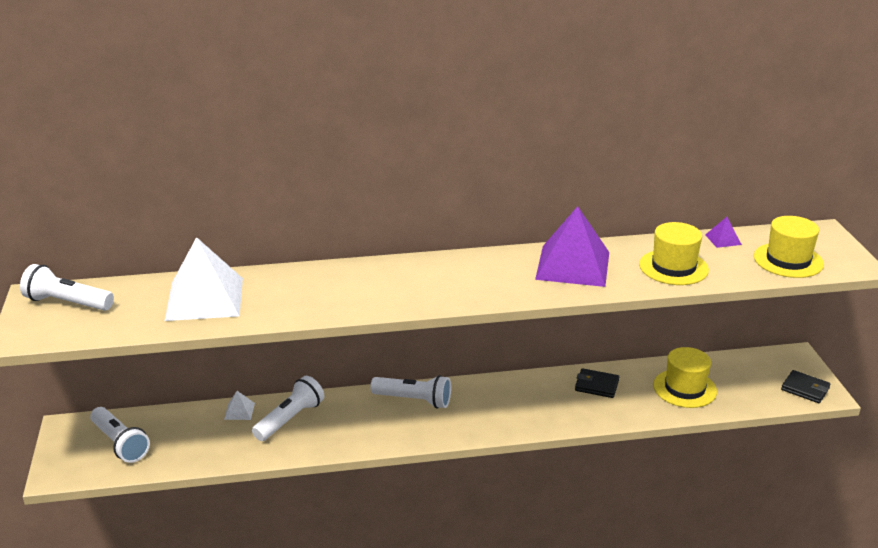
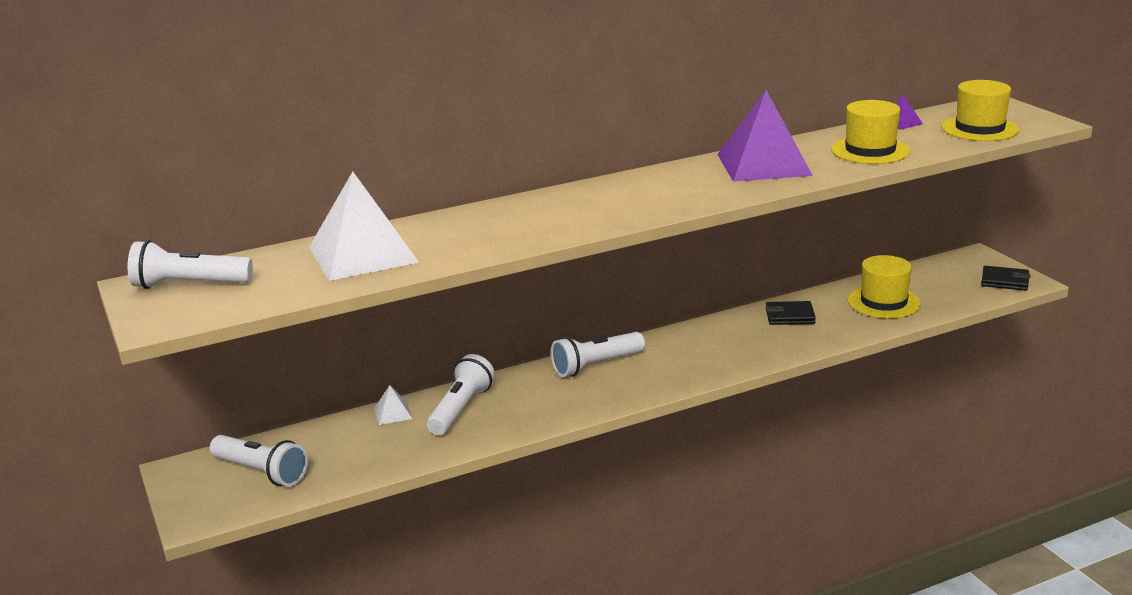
camera: 15 degrees left, 5 degrees down
(414, 400) = (596, 365): white flashlight -> white flashlight turned 150 degrees clockwise

